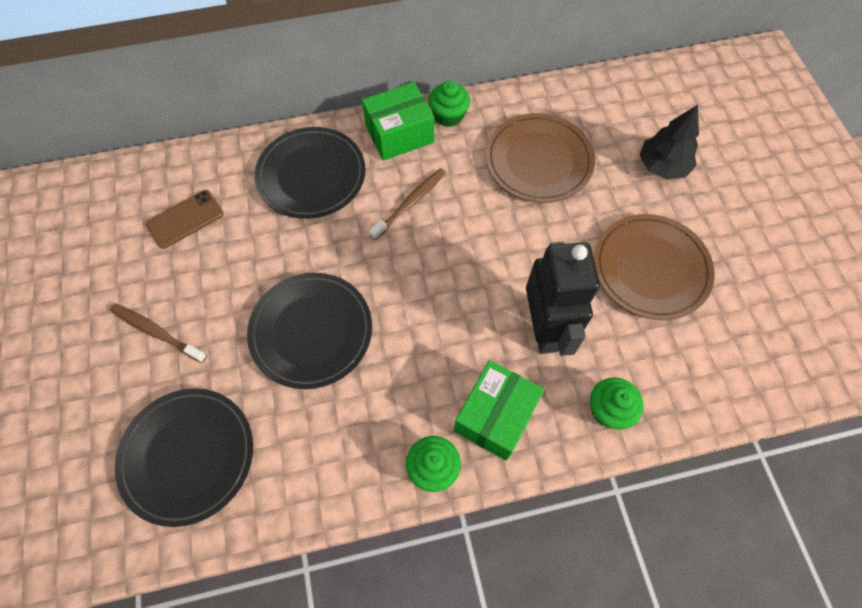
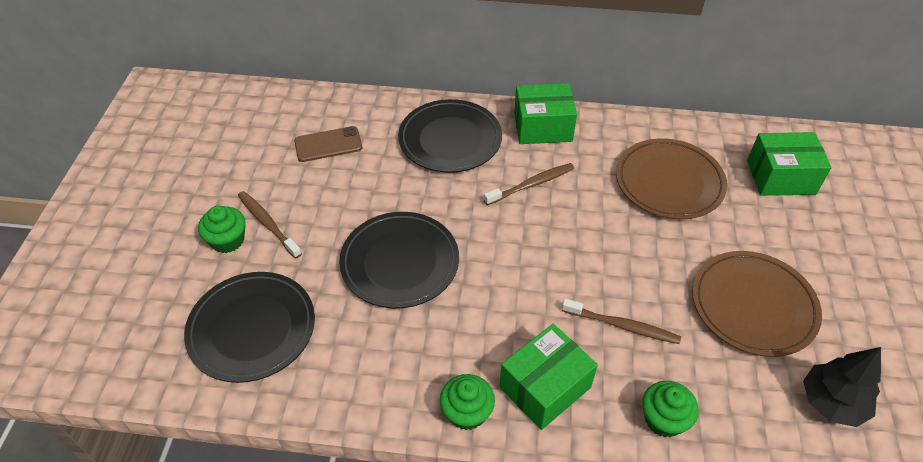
camera: 20 degrees right, 15 degrees down
(448, 115) = (594, 123): green cupcake -> green cupcake (228, 240)
(545, 328) = (623, 326): black robot -> brown toothbrush
(636, 125) = (780, 177): none -> green box
(662, 166) = (797, 219): black tree -> black tree (832, 402)

